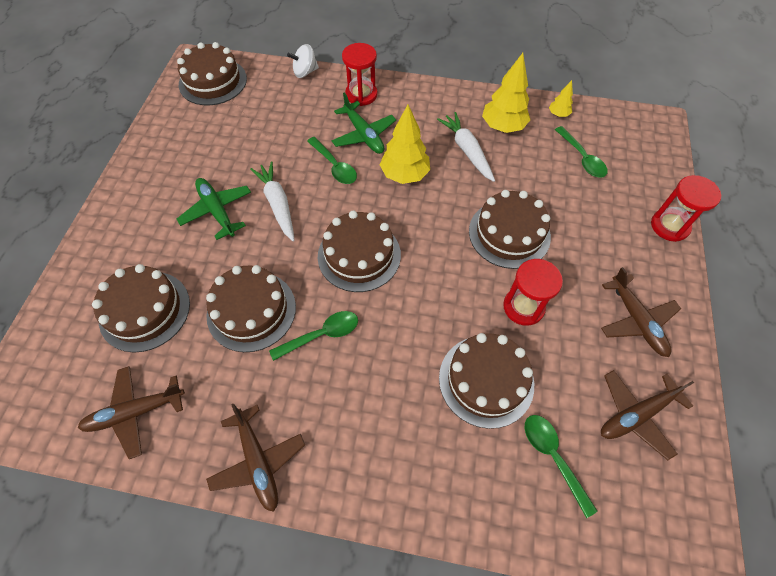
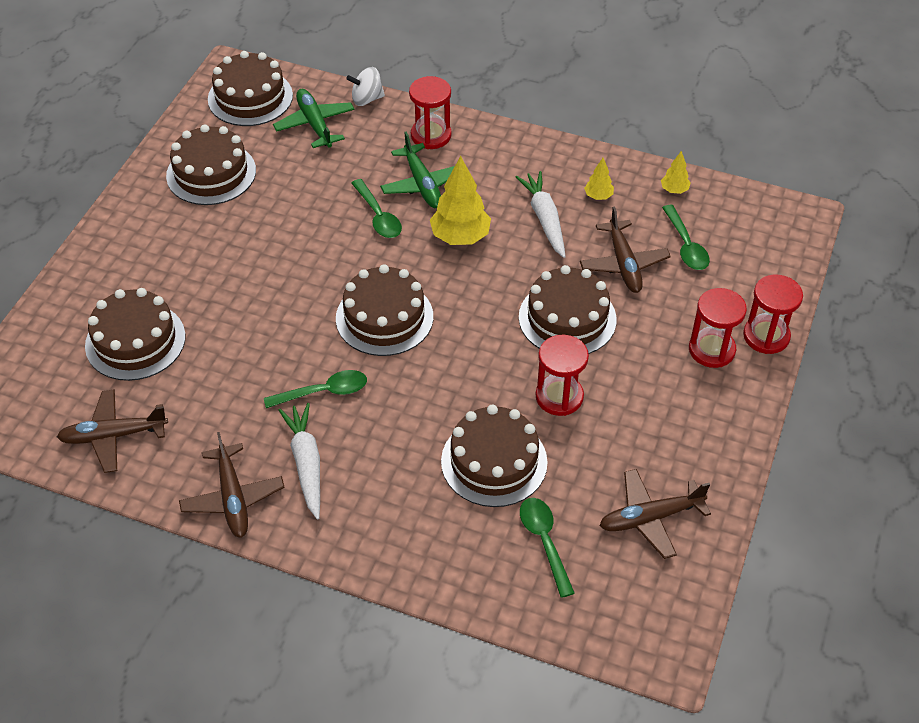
camera: 10 degrees right, 10 degrees down
(217, 211) = (231, 248): green plane -> green plane (315, 124)
(251, 310) = (251, 357): brown cake -> brown cake (211, 173)
(278, 204) = (302, 250): white carrot -> white carrot (306, 464)
(503, 127) = (598, 196): yellow tree -> yellow tree, size x0.50
(632, 244) = (711, 350): none -> red hourglass
(636, 320) = (686, 429): brown plane -> brown plane (623, 264)

